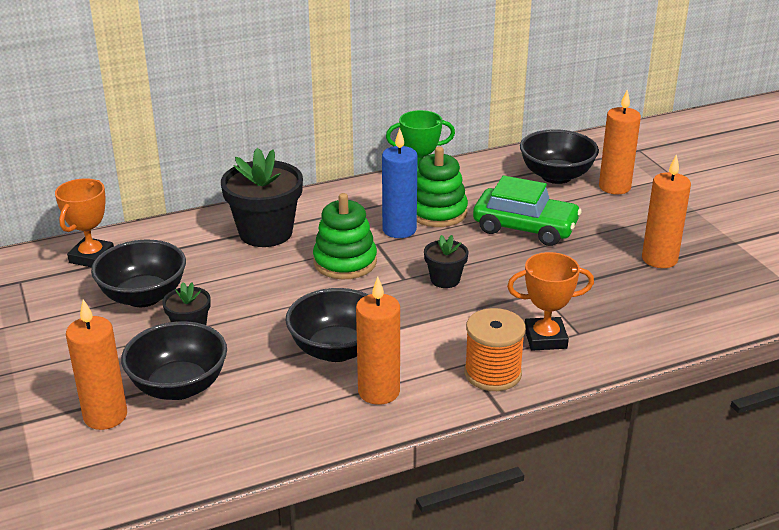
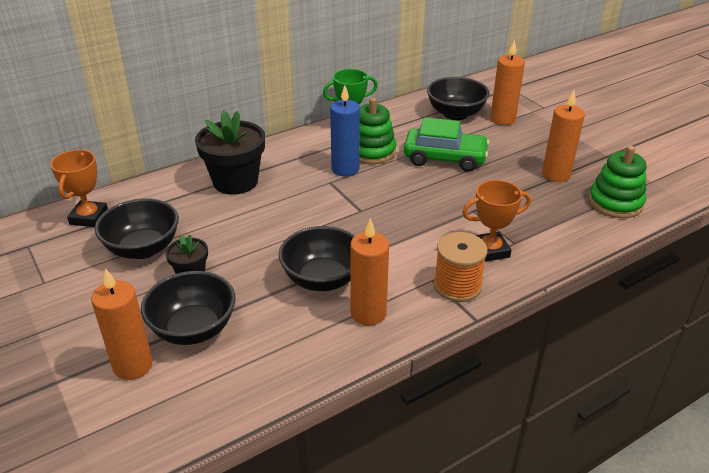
camera: 10 degrees left, 5 degrees up
(345, 262) = (308, 201): green stacking toy -> green stacking toy (615, 203)
(445, 280) = (394, 208): black flower pot -> none

